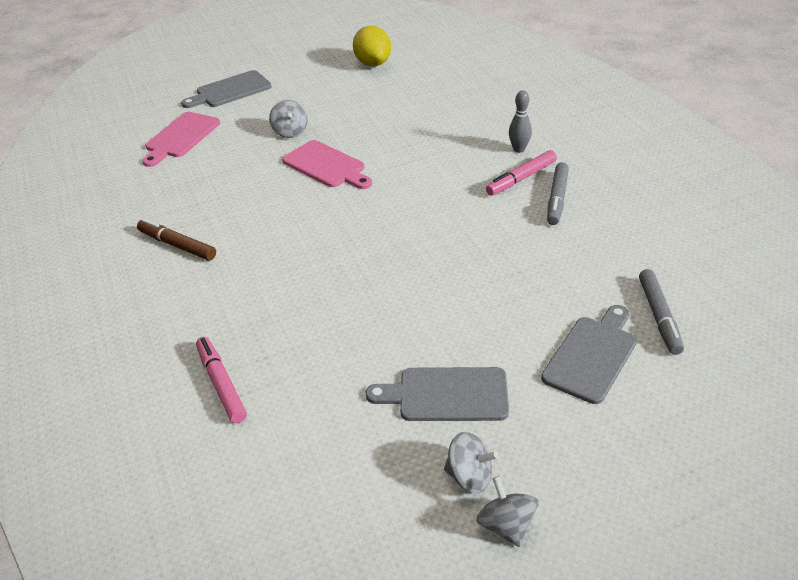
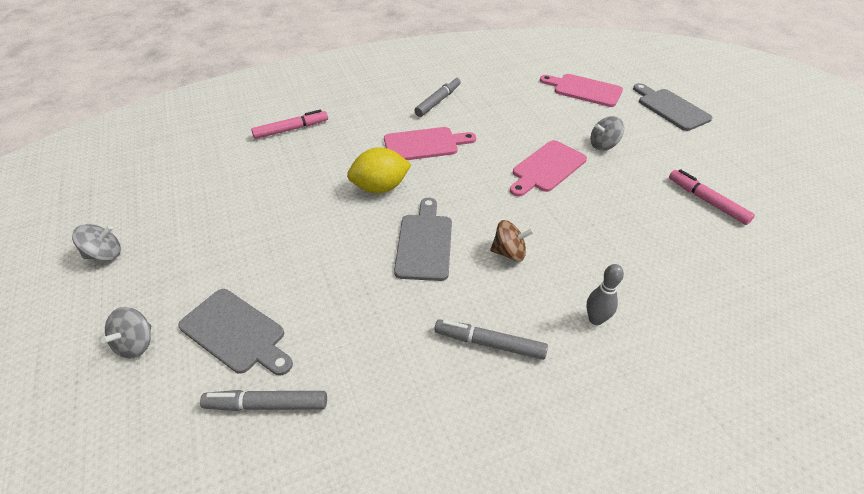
camera: 90 degrees right, 5 degrees up
(177, 245) = (438, 101): brown marker -> grey marker
(275, 251) = (424, 144): none -> pink cutting board
(373, 63) = (770, 199): yellow lemon -> yellow lemon (380, 187)
(447, 395) = (234, 232): grey cutting board -> grey cutting board (424, 243)
(452, 189) = (509, 253): none -> brown spinning top
(469, 476) = (154, 239): grey spinning top -> grey spinning top (136, 344)
(521, 178) = (531, 314): pink marker -> pink marker (707, 201)

